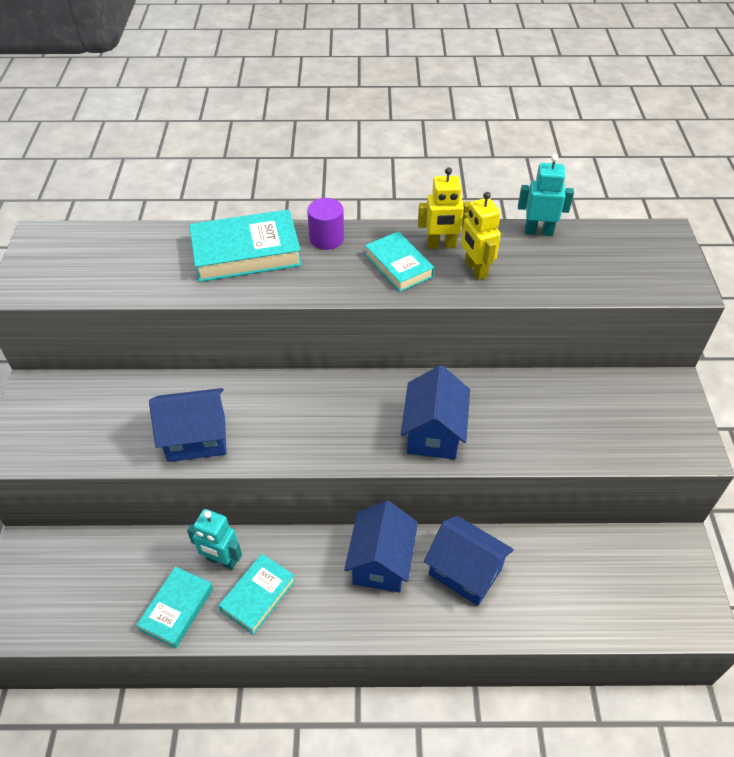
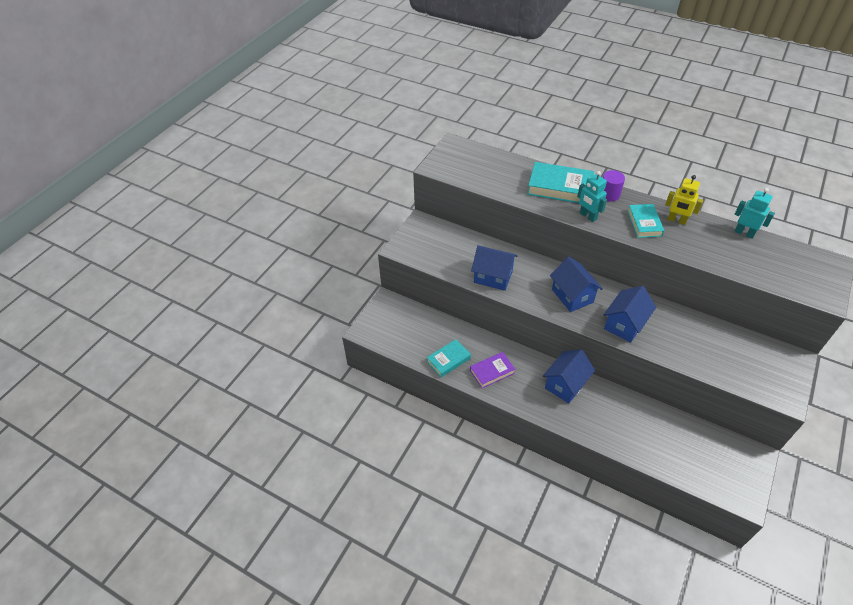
camera: 30 degrees right, 0 degrees up
(221, 560) = (480, 347): turquoise robot -> turquoise robot (588, 216)
(258, 595) = (492, 372): turquoise book -> purple book
(465, 572) = (611, 410): blue house -> blue house (572, 296)
(475, 270) = (690, 241): yellow robot -> none

